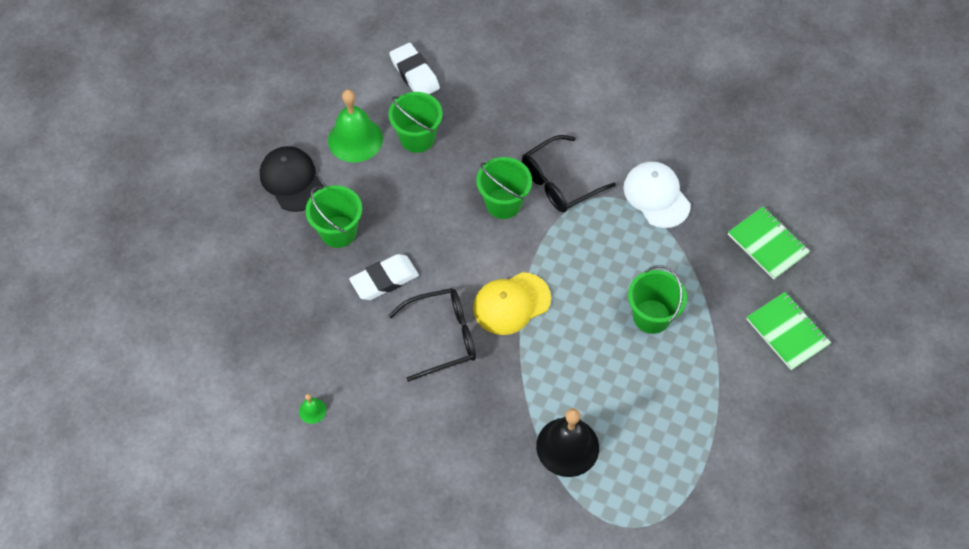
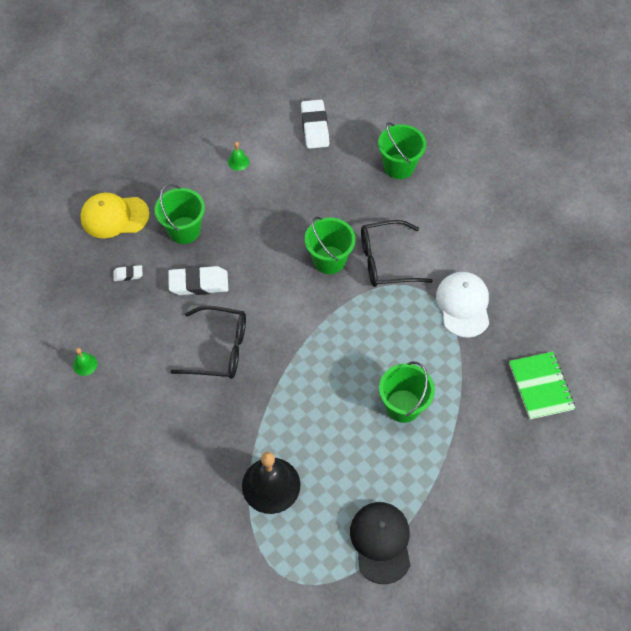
camera: 25 degrees right, 0 degrees up
(292, 180) = (171, 175): black cap -> black cap (381, 542)
(305, 301) = (128, 274): none -> white eraser
(355, 139) = (238, 162): green bell -> green bell, size x0.44
(417, 138) = (288, 179): green bucket -> green bucket (399, 166)
(511, 303) = (290, 345): yellow cap -> yellow cap (114, 216)
(787, 332) = (517, 471): green notebook -> none

